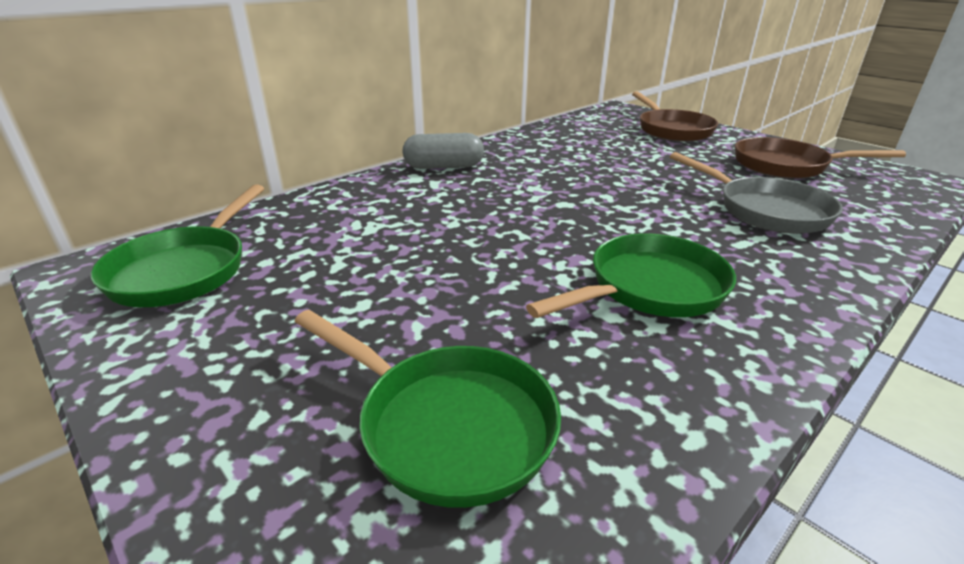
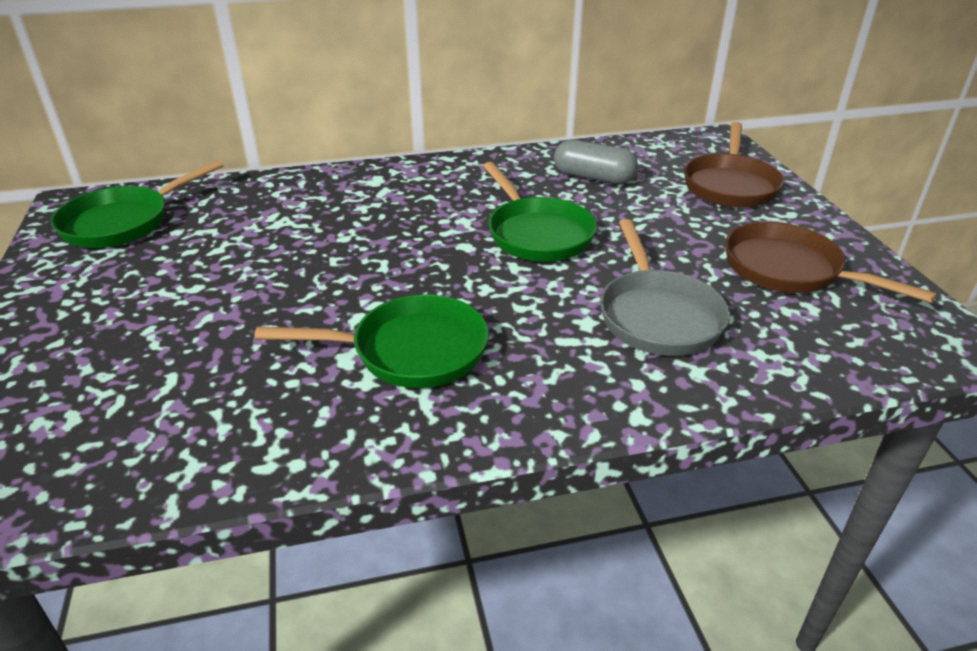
camera: 30 degrees right, 5 degrees up
(444, 167) = (415, 174): grey capsule -> grey capsule (593, 177)
(447, 425) = (139, 391): green pan -> green pan (537, 234)

